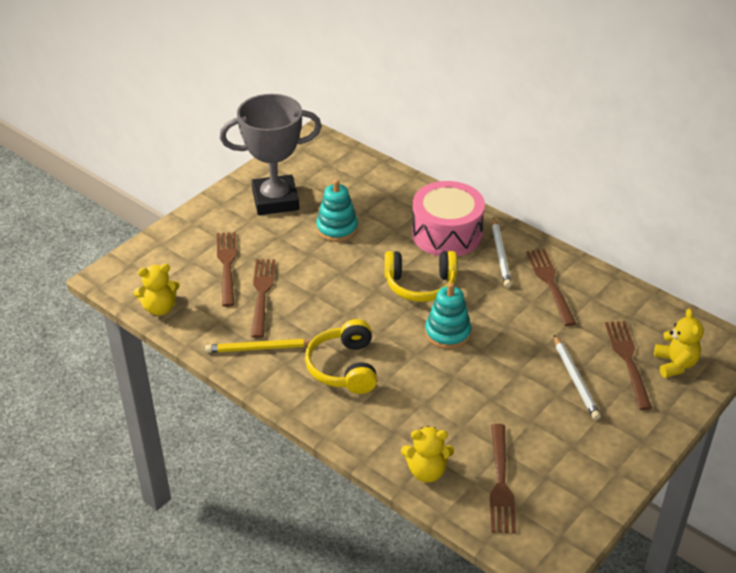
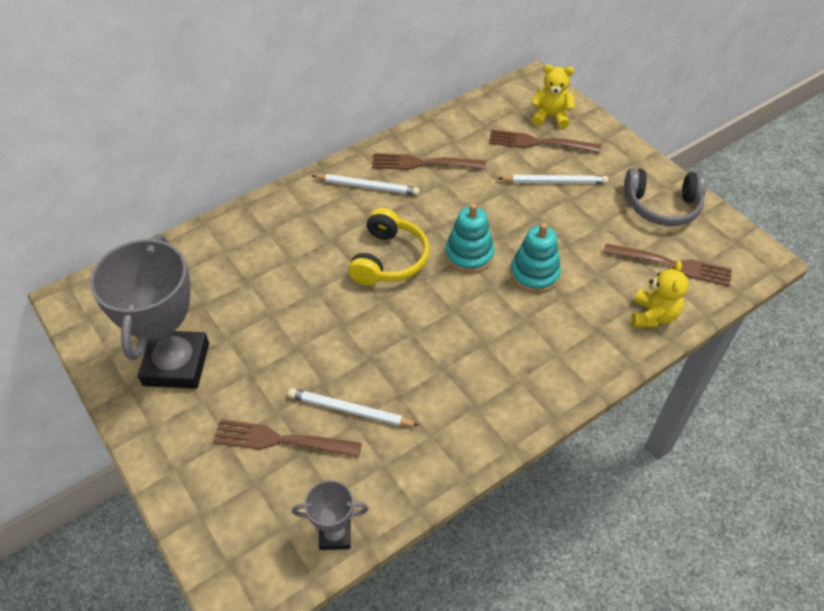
camera: 75 degrees left, 10 degrees up
(160, 308) = (335, 534): yellow teddy bear -> grey trophy
(260, 348) = (444, 429): yellow pencil -> none
(262, 294) = (350, 410): brown fork -> white pencil
(337, 228) = (262, 312): turquoise stacking toy -> turquoise stacking toy (534, 274)
(344, 367) = (496, 353): yellow headphones -> none
(446, 233) = (316, 219): pink drum -> none
(583, 469) = (662, 206): none -> grey headphones

